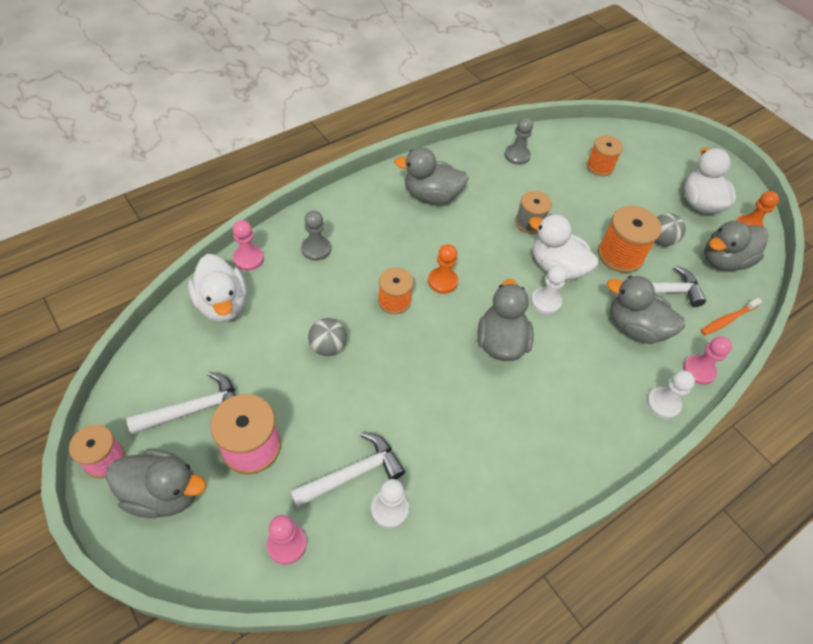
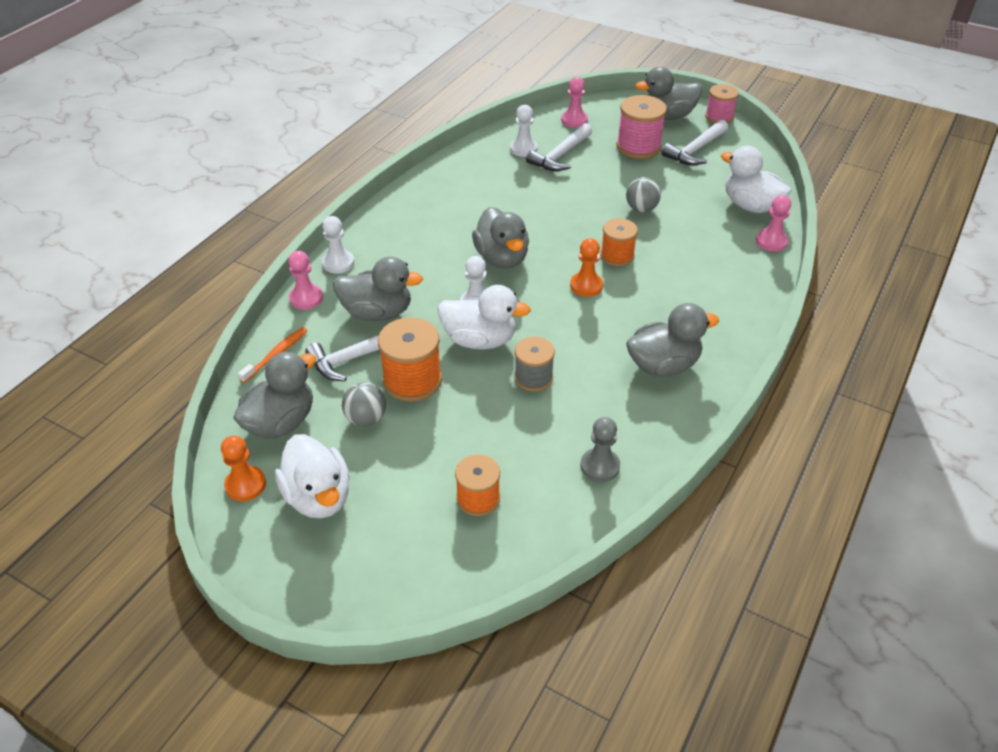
camera: 160 degrees right, 10 degrees down
(316, 249) = (724, 270): grey pawn -> none

